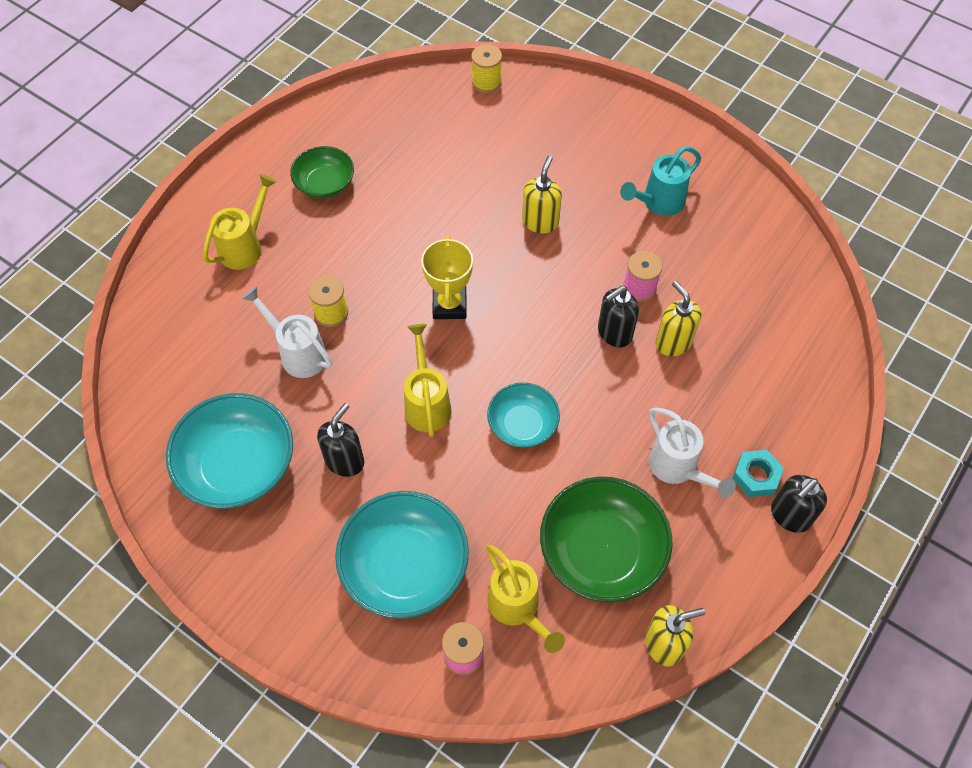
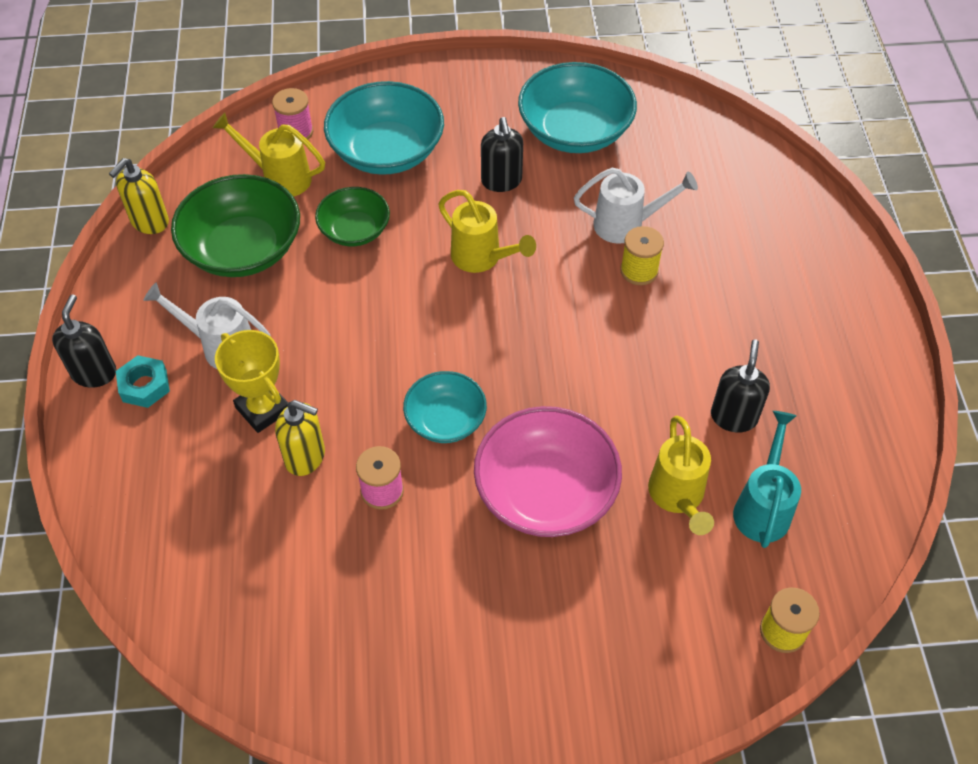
camera: 140 degrees right, 5 degrees down
(245, 246) = (779, 272): yellow watering can -> yellow watering can (678, 497)
(325, 184) = (791, 376): green bowl -> green bowl (354, 230)
(449, 305) = (547, 346): yellow trophy -> yellow trophy (263, 409)
(522, 424) = (386, 294): turquoise bowl -> turquoise bowl (445, 419)
(540, 222) = (545, 491): yellow soap dispenser -> pink bowl
(614, 333) = (370, 426): black soap dispenser -> black soap dispenser (733, 417)
(658, 202) = (440, 612): turquoise watering can -> turquoise watering can (763, 507)

